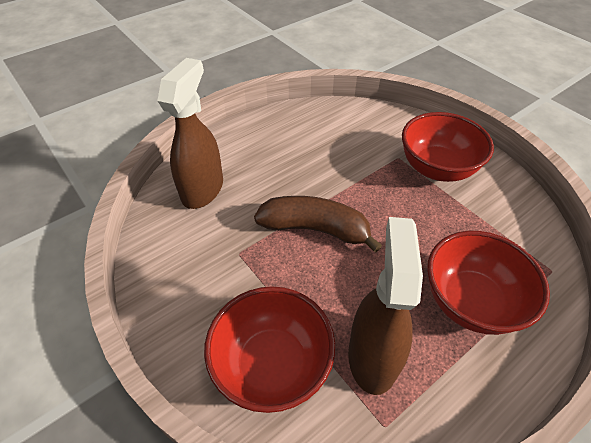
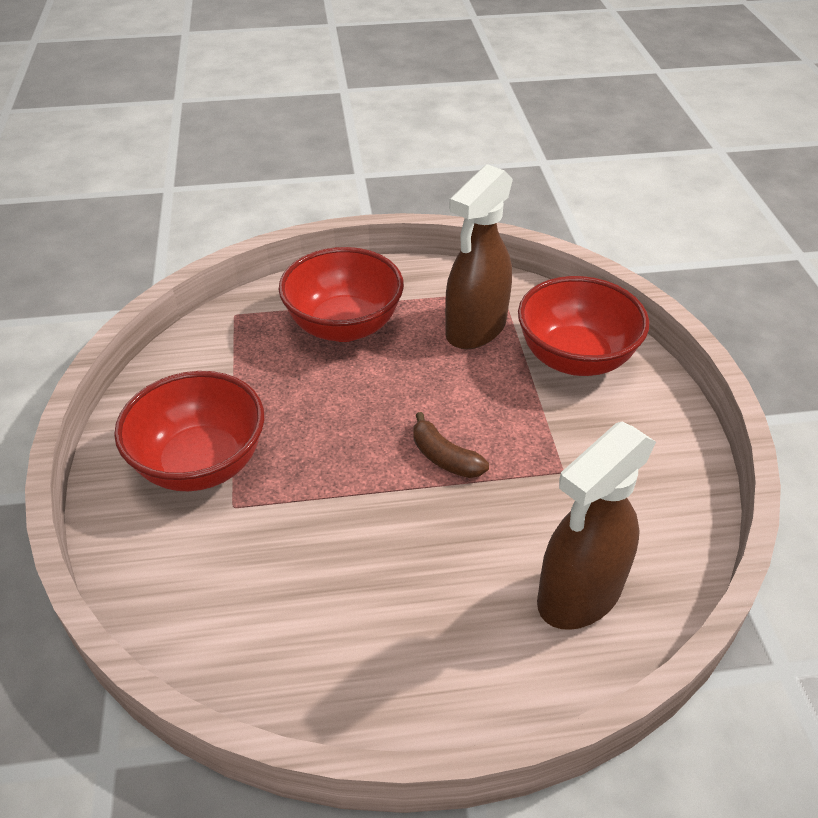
camera: 150 degrees left, 5 degrees down
(315, 229) = (444, 457): brown banana -> brown banana, size x0.55

